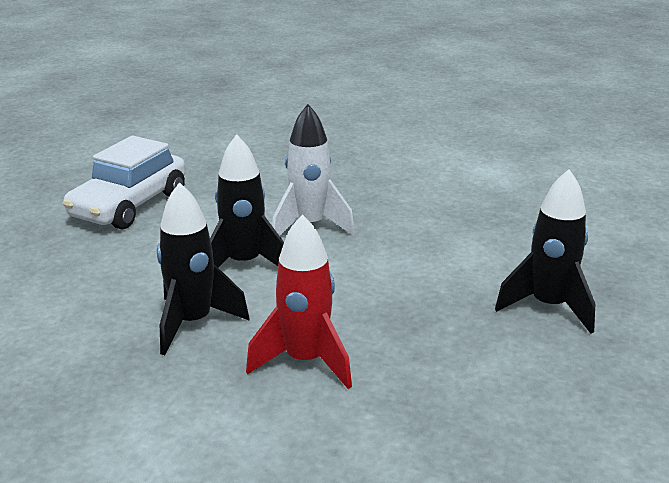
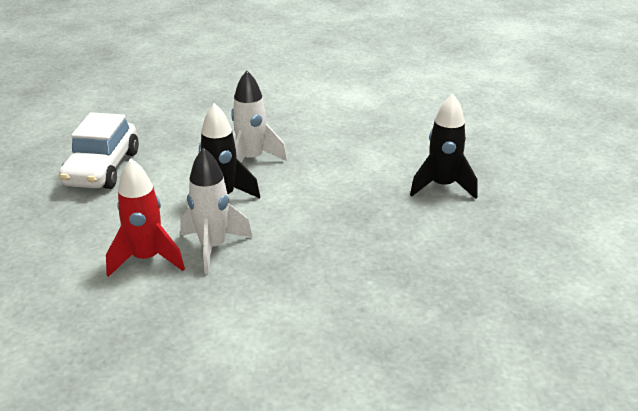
camera: 20 degrees left, 5 degrees up
(193, 323) = (213, 247): black rocket -> white rocket
(305, 361) = (308, 256): red rocket -> red rocket (147, 259)

